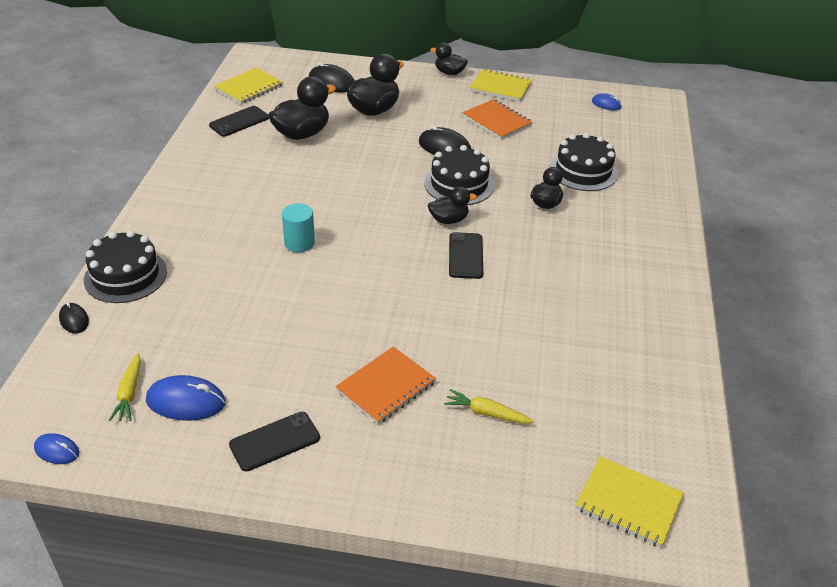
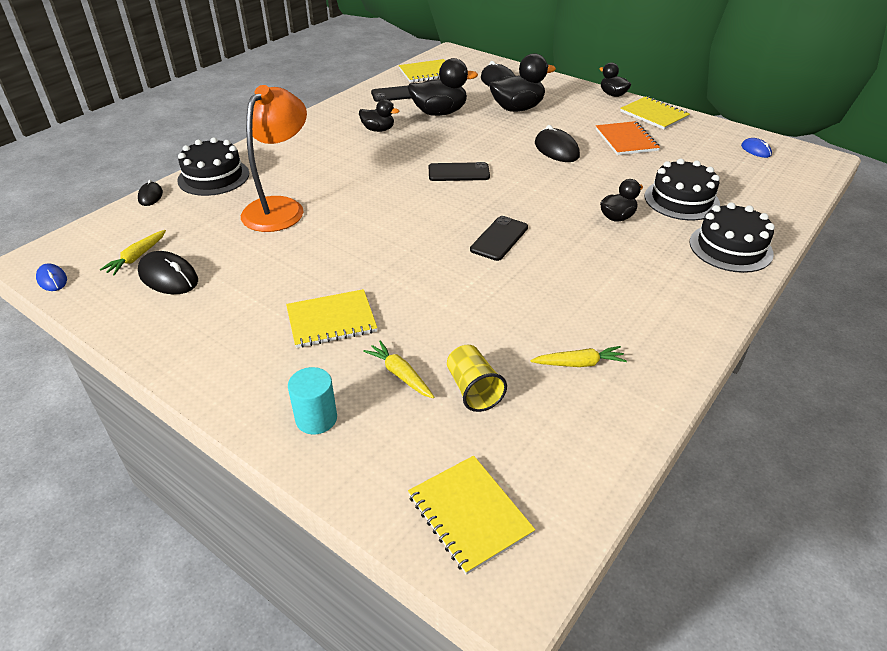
camera: 30 degrees right, 0 degrees up
(186, 402) = (168, 277): blue mouse -> black mouse
(232, 288) = (280, 208): none -> orange lamp
(275, 441) = (203, 330): black phone -> black phone (458, 172)
(299, 243) = (363, 190): turquoise cylinder -> turquoise cylinder (316, 418)
(386, 386) = (331, 320): orange notebook -> yellow notebook
(448, 220) = (509, 206): black duck -> black duck (378, 130)
(459, 184) = (544, 181): black cake -> black cake (730, 248)
(553, 403) = (473, 390): none -> yellow cup
(613, 349) = (579, 363): none -> yellow carrot

